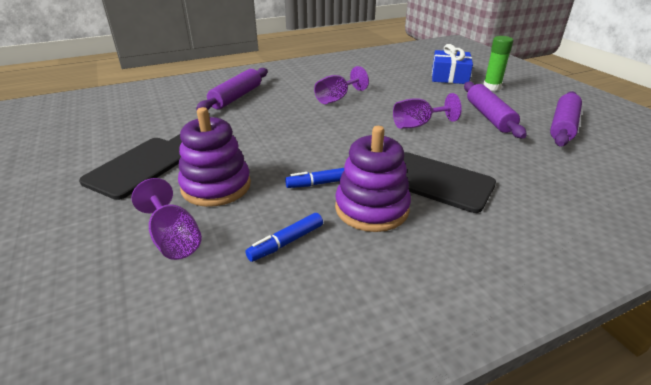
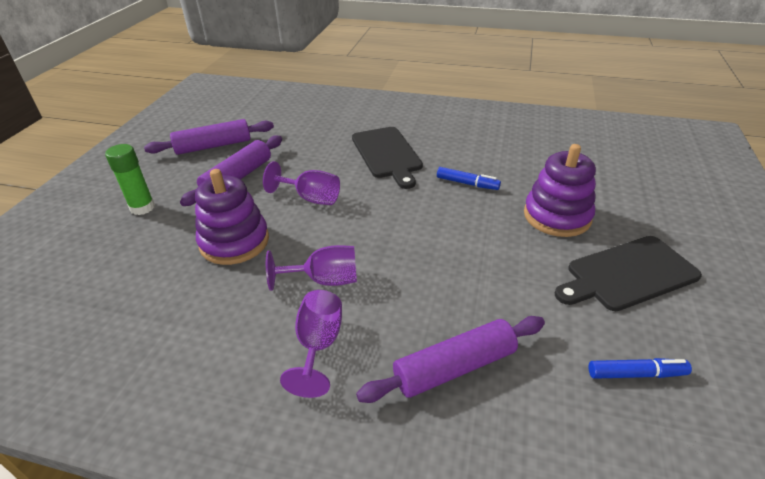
camera: 140 degrees left, 5 degrees up
(173, 239) = (603, 189): purple goblet -> purple goblet (318, 345)
(286, 242) = (526, 159): blue marker -> blue marker (636, 374)
(371, 208) = (452, 155): purple stacking toy -> purple stacking toy (234, 242)
(449, 76) = (129, 249): blue gift -> none

